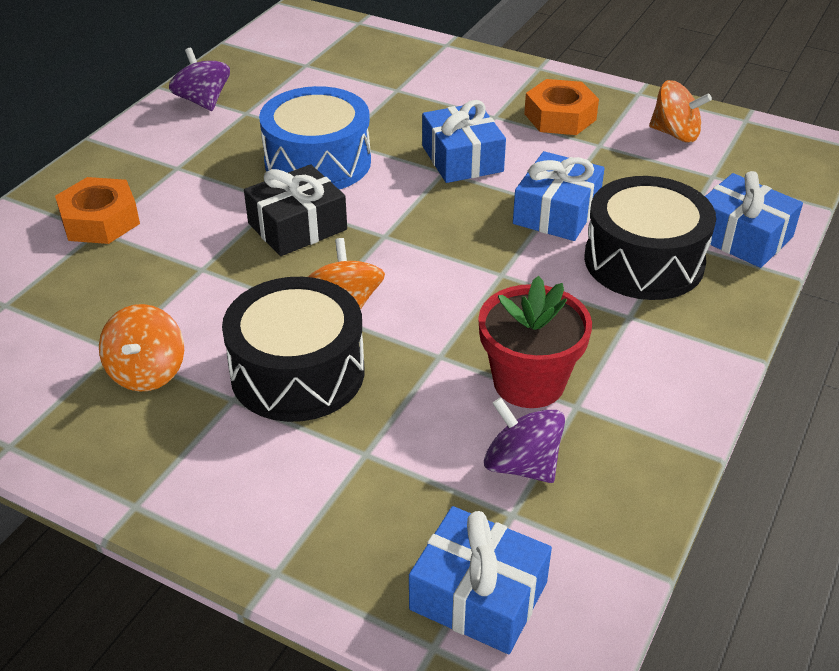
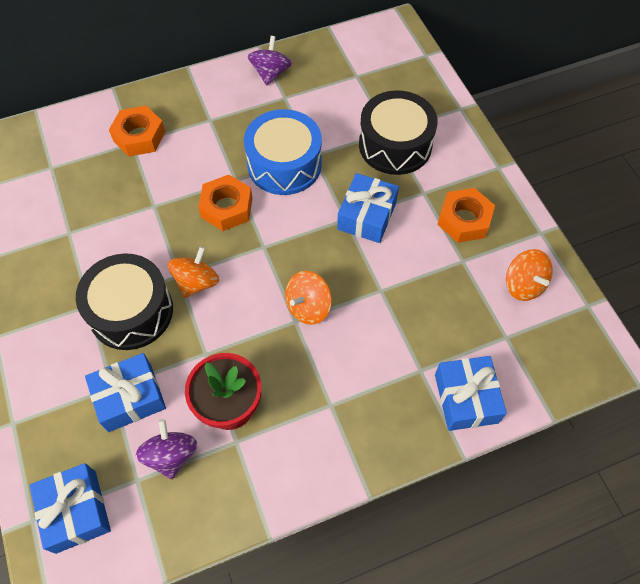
camera: 40 degrees right, 20 degrees up
(147, 372) = (69, 259): orange spinning top -> orange spinning top (308, 307)
(297, 226) = (226, 208): black gift -> orange nut
(557, 212) = (375, 297): blue gift -> blue gift (130, 398)
(644, 261) = (384, 372): black drum -> black drum (395, 145)

